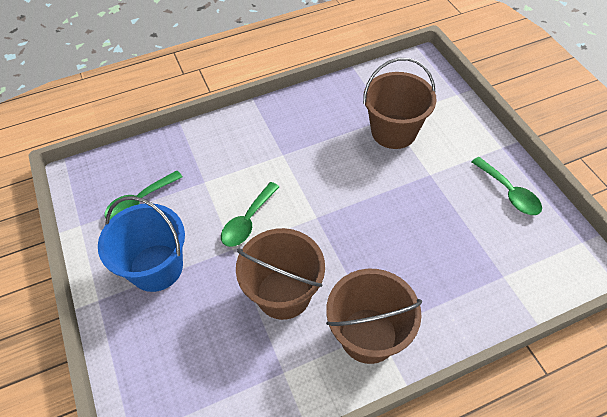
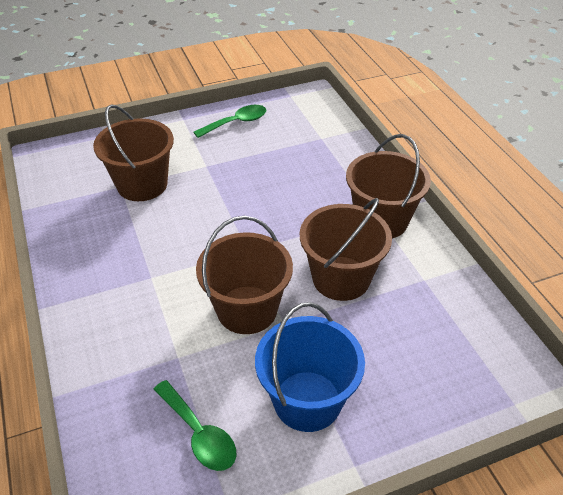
camera: 90 degrees left, 10 degrees down
(247, 221) = (247, 310): green spoon -> brown bucket

